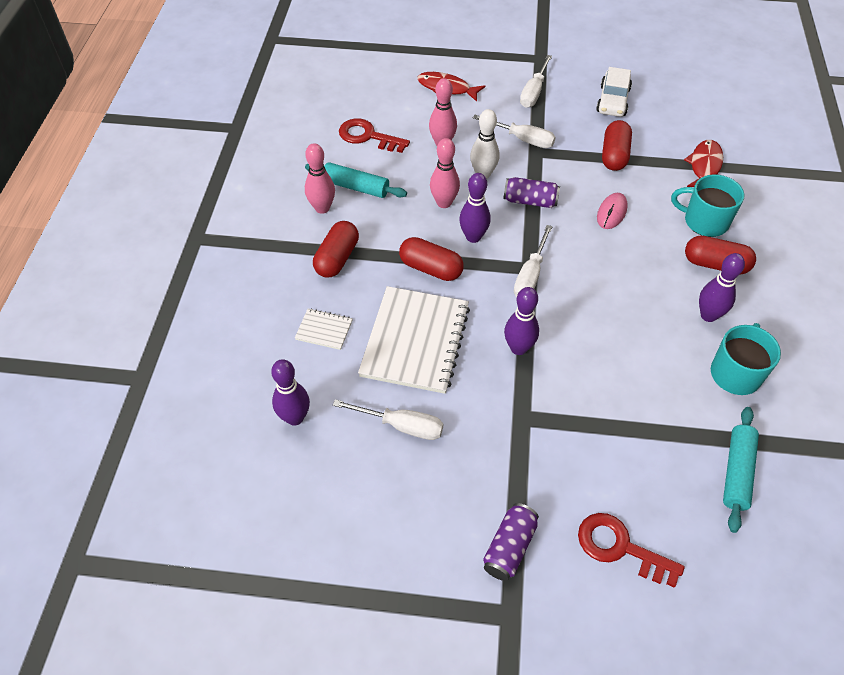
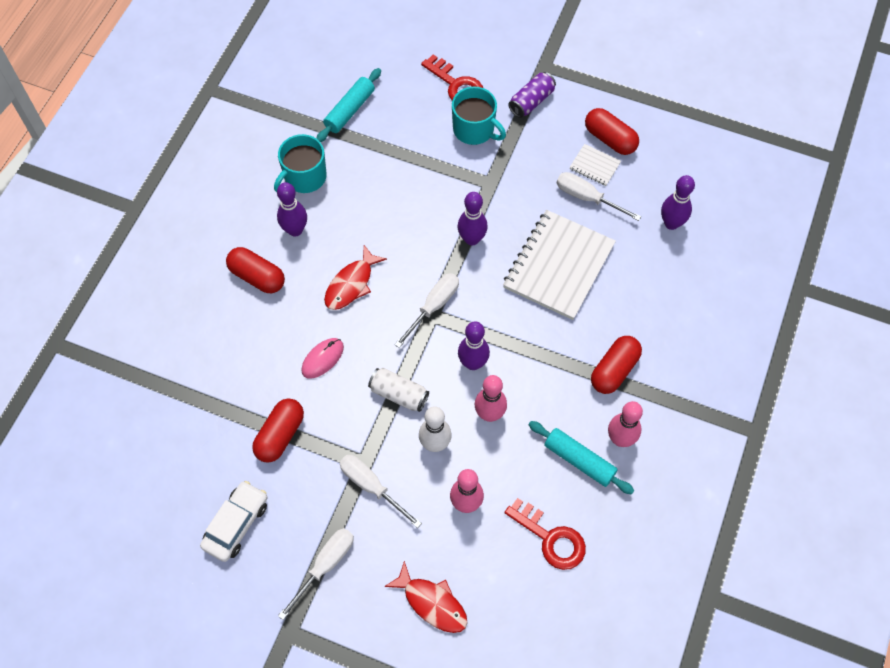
camera: 165 degrees left, 10 degrees up
(324, 330) = (637, 295): white notebook -> white notebook (594, 166)
(431, 268) = (525, 336): red capsule -> red capsule (610, 139)
(530, 201) = (399, 394): purple can -> white can
(704, 166) = (193, 395): red fish -> red fish (351, 284)
(704, 221) = (237, 326): turquoise mug -> turquoise mug (474, 130)

